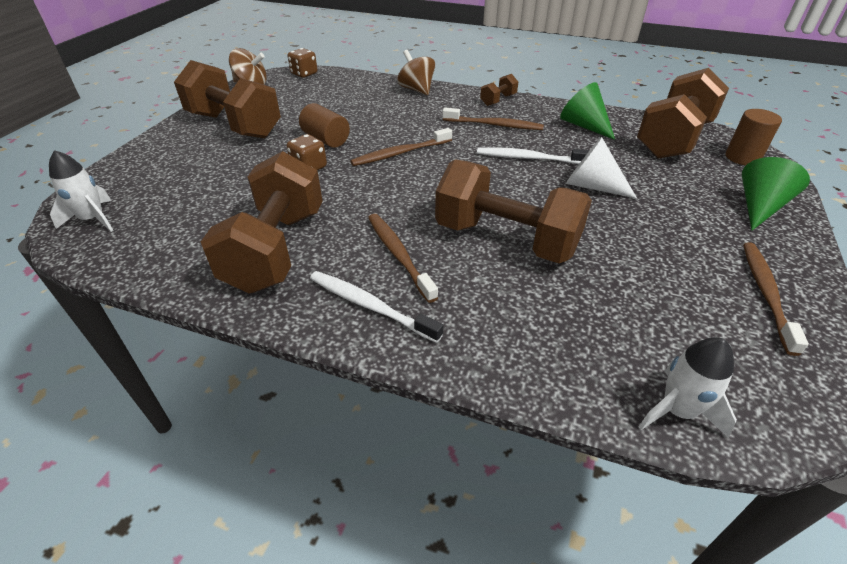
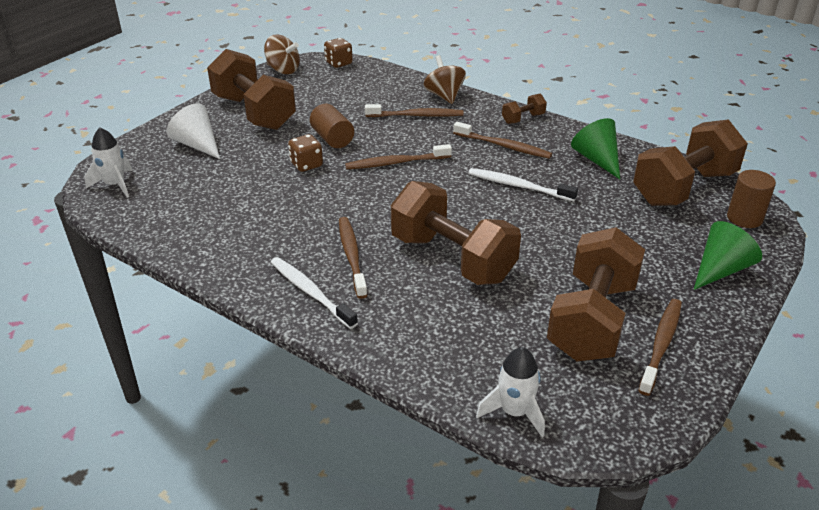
camera: 15 degrees right, 5 degrees down
(276, 249) = (252, 234): brown dumbbell -> brown dumbbell (591, 320)
(399, 109) = (416, 115): none -> brown toothbrush
(592, 186) = (564, 223): white cone -> white cone (197, 145)

